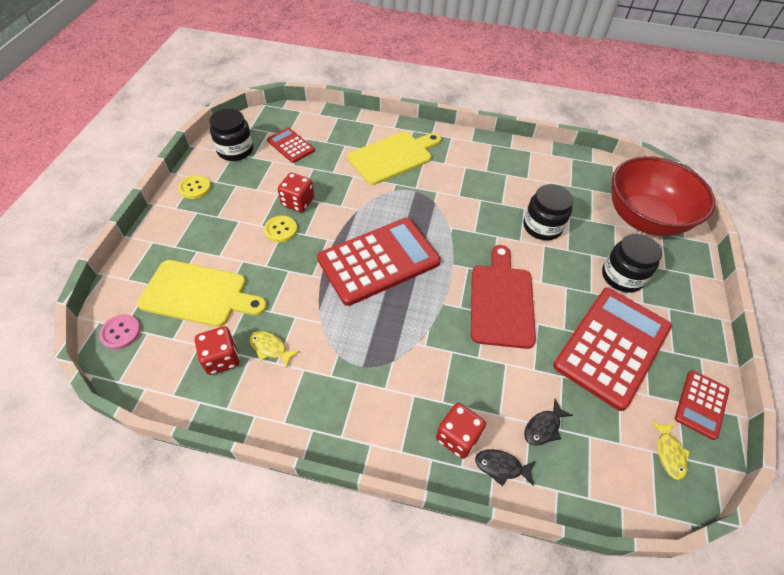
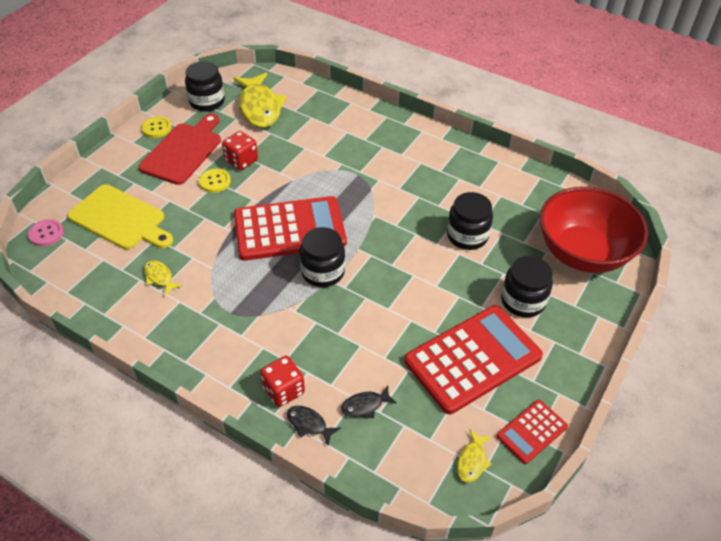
camera: 20 degrees right, 5 degrees down
(221, 358) = (116, 275): red dice -> none
(291, 145) = (260, 107): red calculator -> yellow fish
(393, 156) = (353, 137): yellow cutting board -> none
(432, 296) = (323, 272): none -> black jar
(501, 301) = (386, 292): red cutting board -> red cutting board (183, 151)

